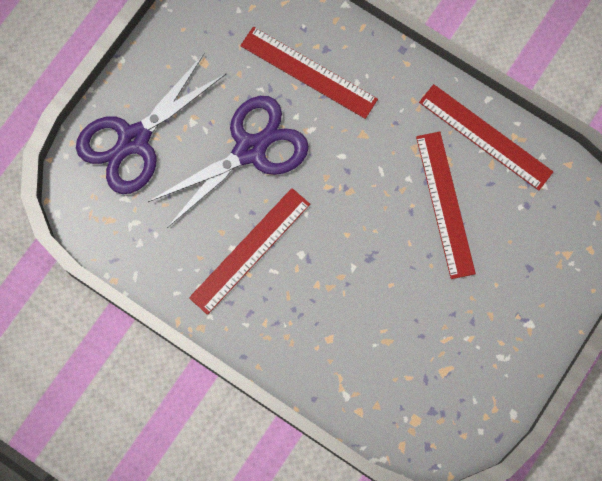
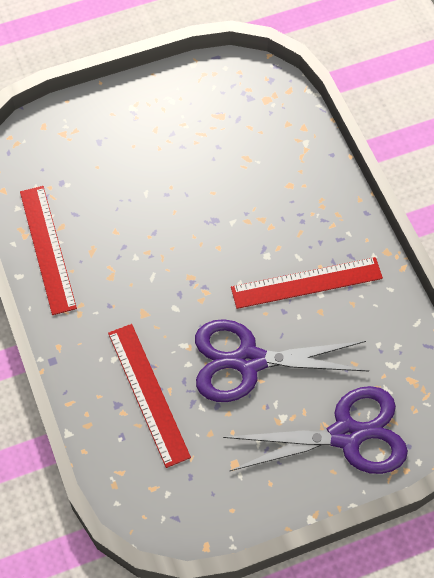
camera: 145 degrees left, 15 degrees down
(445, 204) = (123, 221): red ruler -> none

